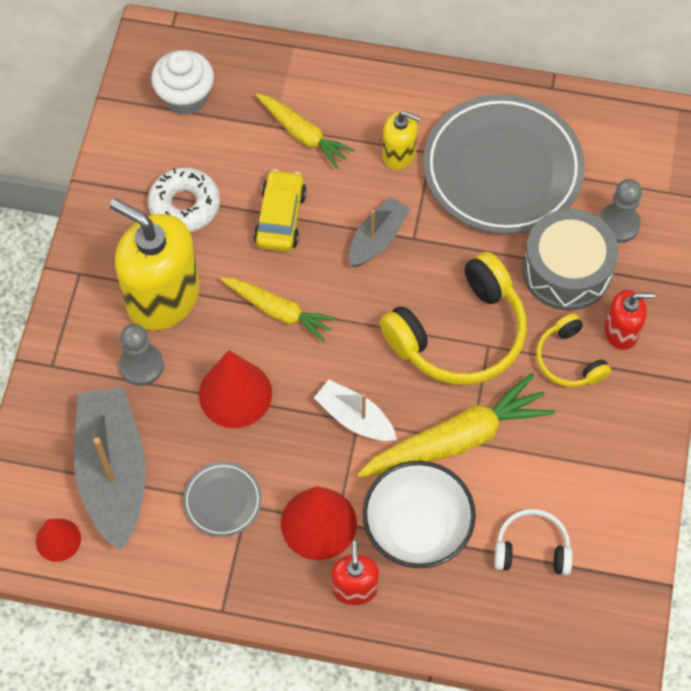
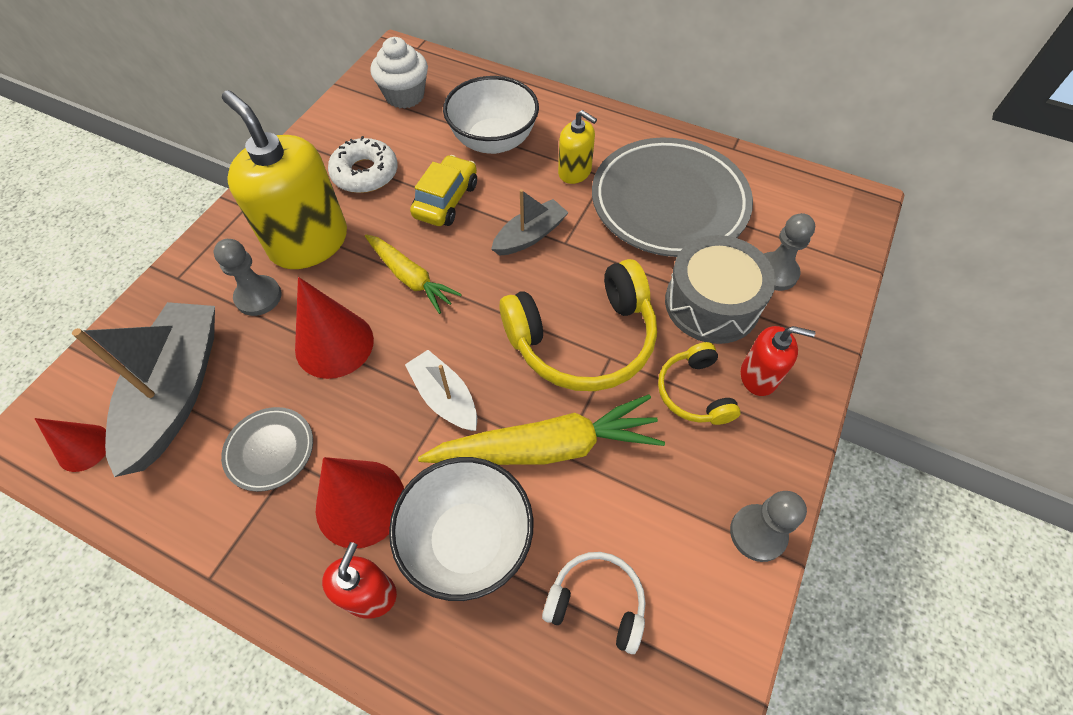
camera: 15 degrees right, 5 degrees down
(303, 134) = (493, 141): yellow carrot -> white bowl
(644, 465) = (757, 533): none -> grey pawn

